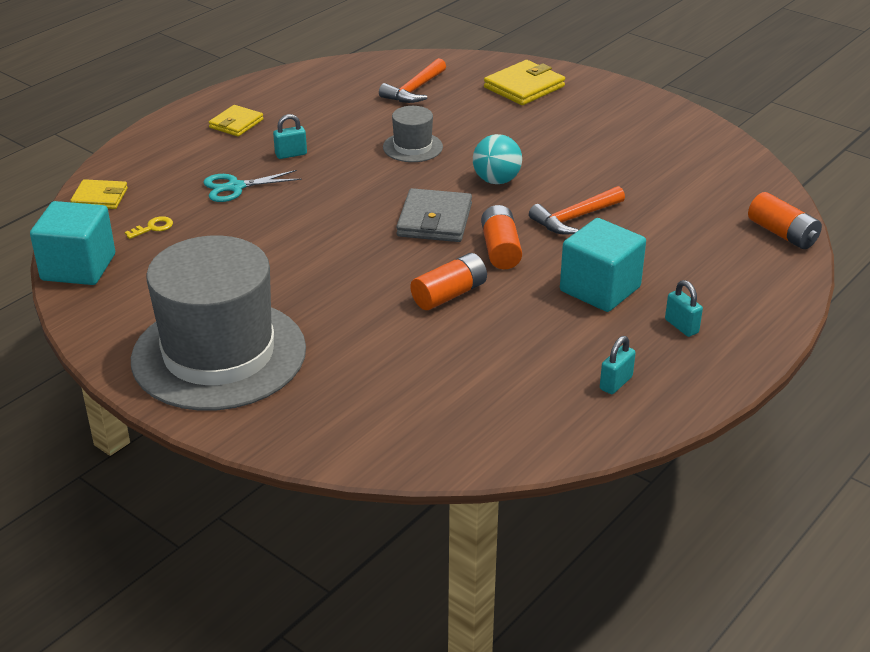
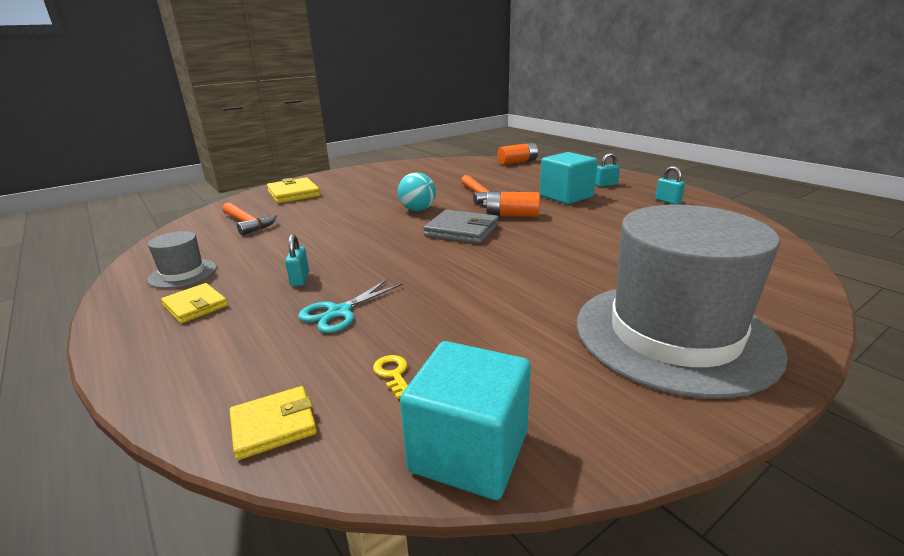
camera: 75 degrees left, 10 degrees down
(100, 197) = (274, 425): yellow wallet -> yellow wallet turned 45 degrees clockwise
(235, 187) = (339, 312): turquoise scissors -> turquoise scissors turned 45 degrees clockwise
(412, 147) = (342, 230): grey hat -> grey hat (183, 273)
(449, 294) = (568, 233): orange battery -> none

